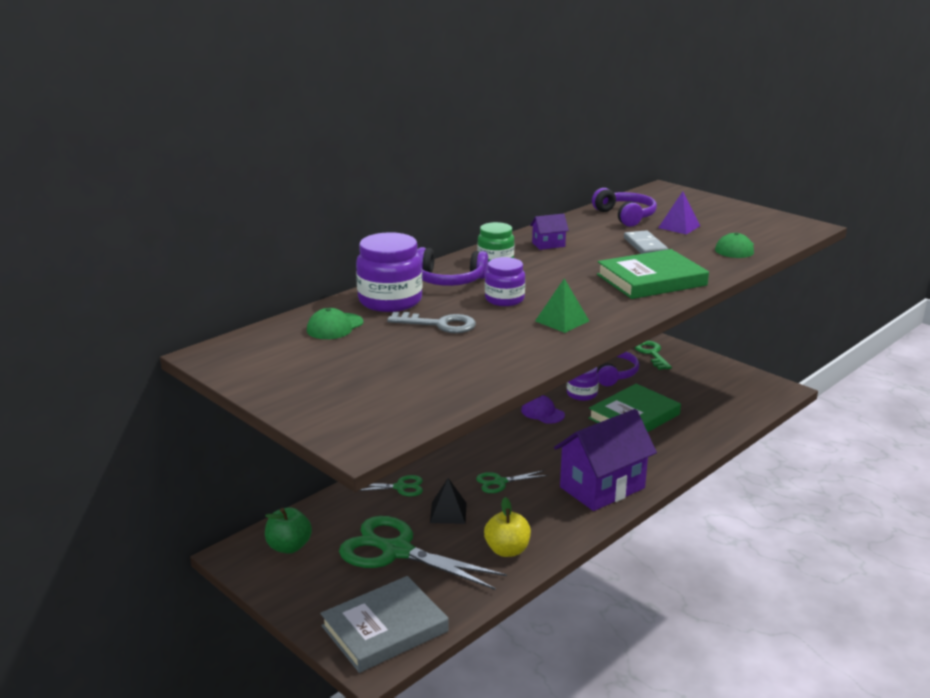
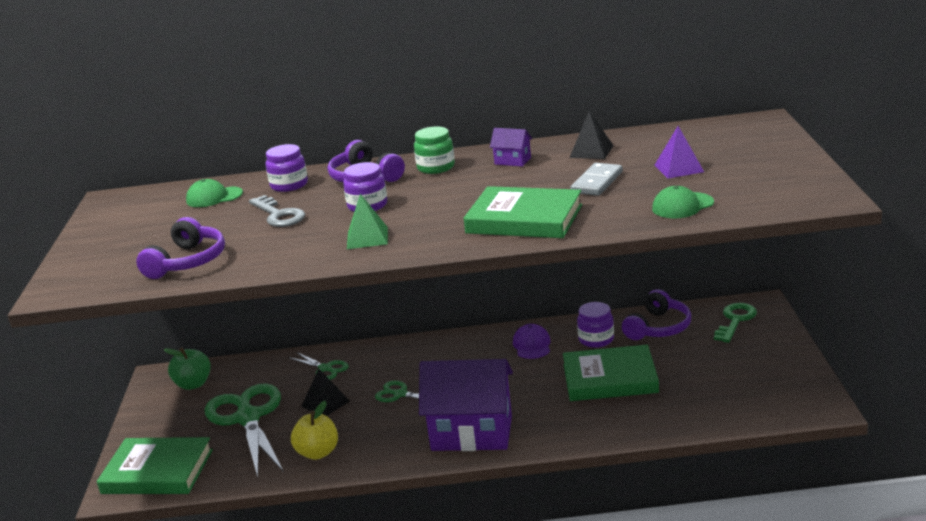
camera: 45 degrees right, 0 degrees up
(384, 628) = (157, 471): grey book -> green book
(390, 301) = (289, 185): purple jar -> purple jar, size x0.62
(593, 227) = (591, 151): none -> black pyramid
(625, 216) = (649, 145): purple headphones -> purple headphones (187, 262)

